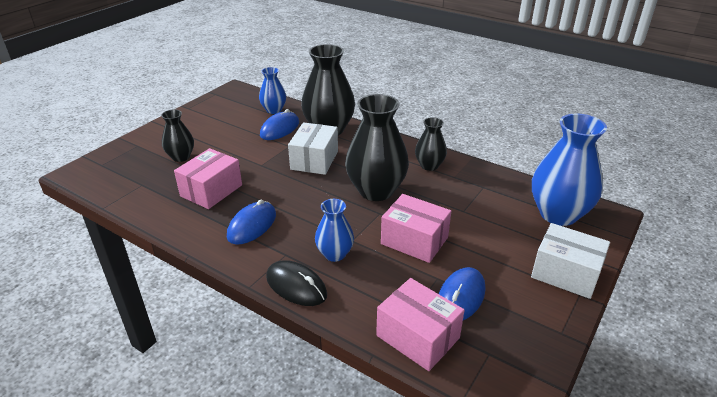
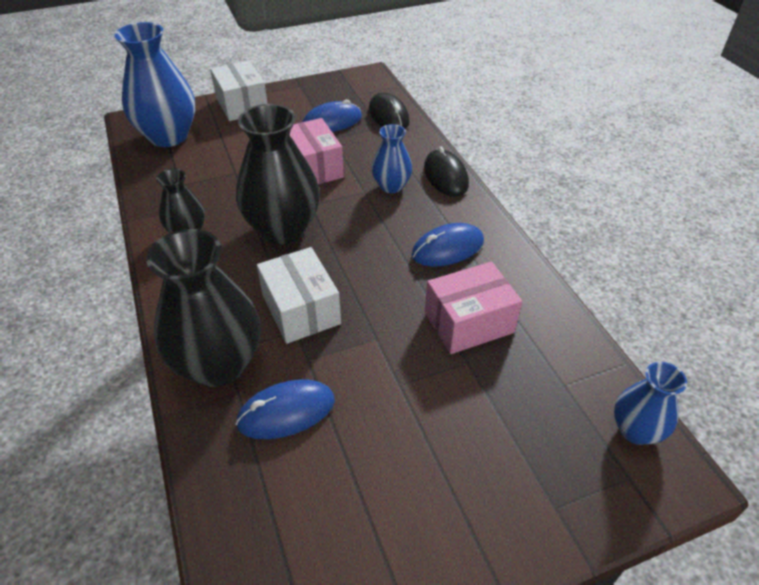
camera: 145 degrees left, 10 degrees up
(181, 157) = (485, 423): black vase -> none
(274, 110) = (247, 484): blue vase -> blue vase (635, 430)
(314, 160) = (301, 309): white box -> white box turned 75 degrees counterclockwise
(417, 337) = (388, 115): pink box -> black mouse

